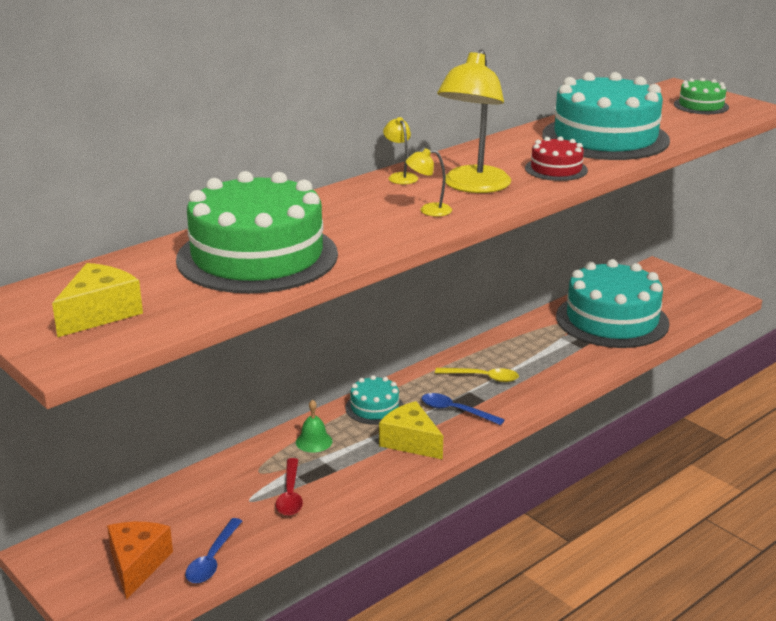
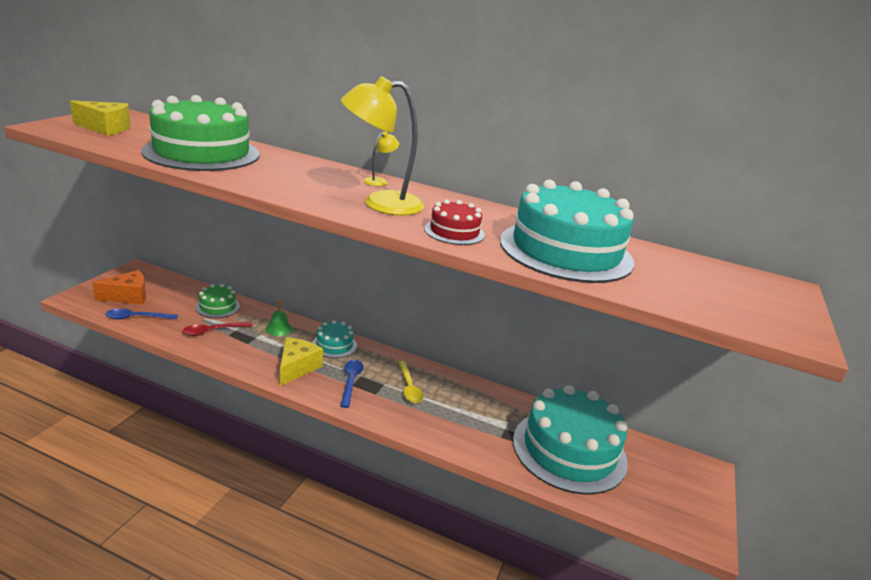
camera: 60 degrees right, 0 degrees up
(428, 210) = (316, 191): yellow lamp -> none
(701, 105) = (745, 300): green cake -> green cake (218, 307)

